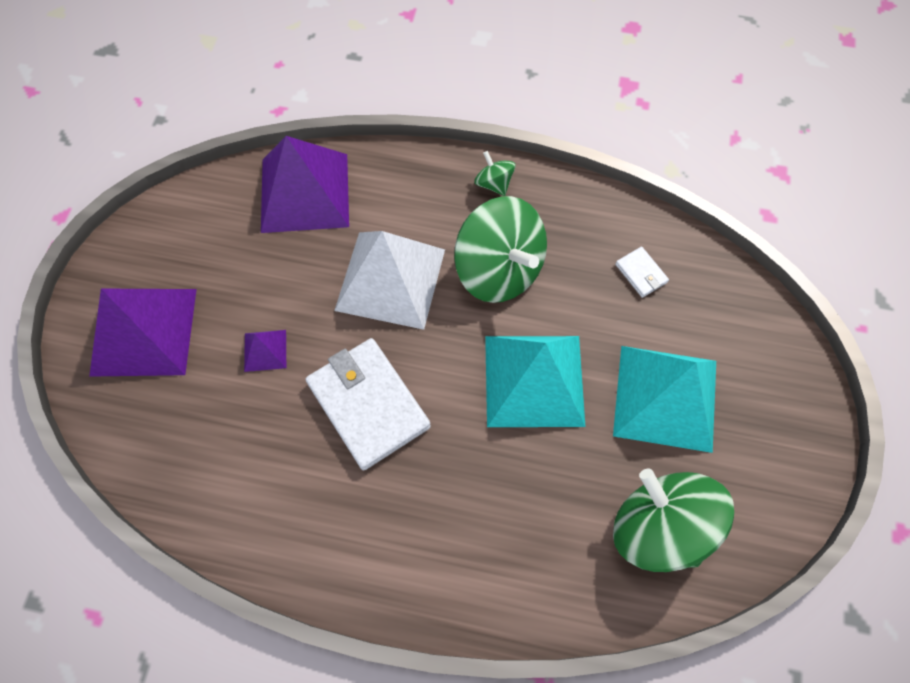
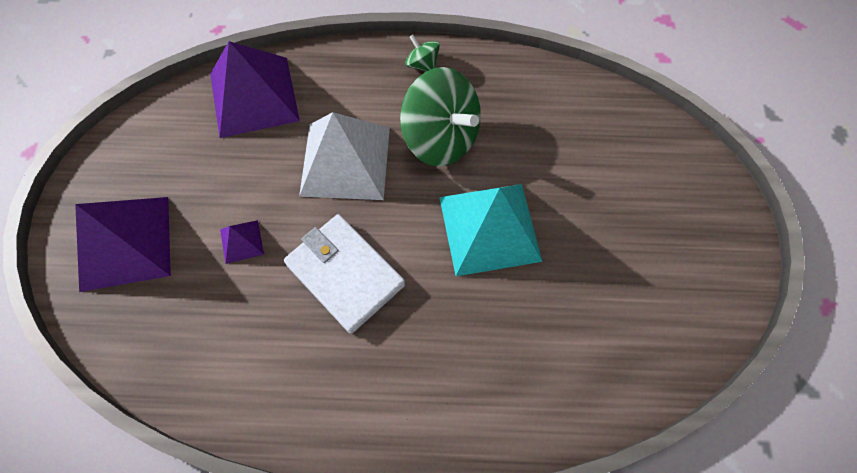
camera: 10 degrees left, 0 degrees up
(641, 273) = (565, 122): white wallet -> none
(659, 527) = (623, 337): green spinning top -> none
(665, 397) = (607, 224): turquoise pyramid -> none

